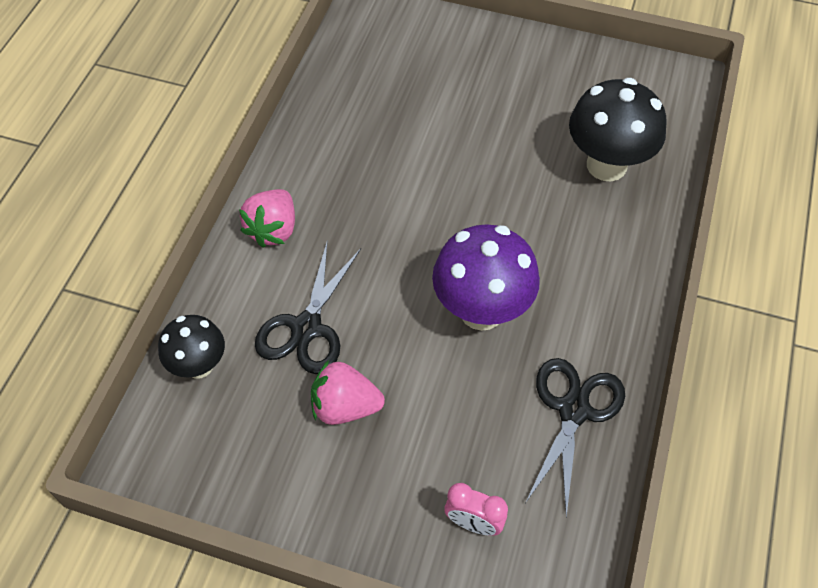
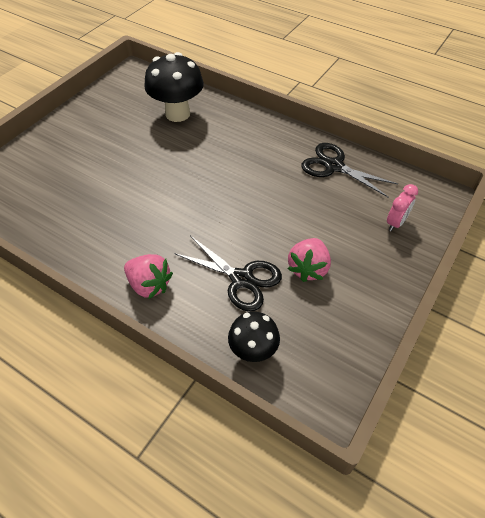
camera: 75 degrees left, 5 degrees down
(481, 311) = (258, 188): purple mushroom -> none

